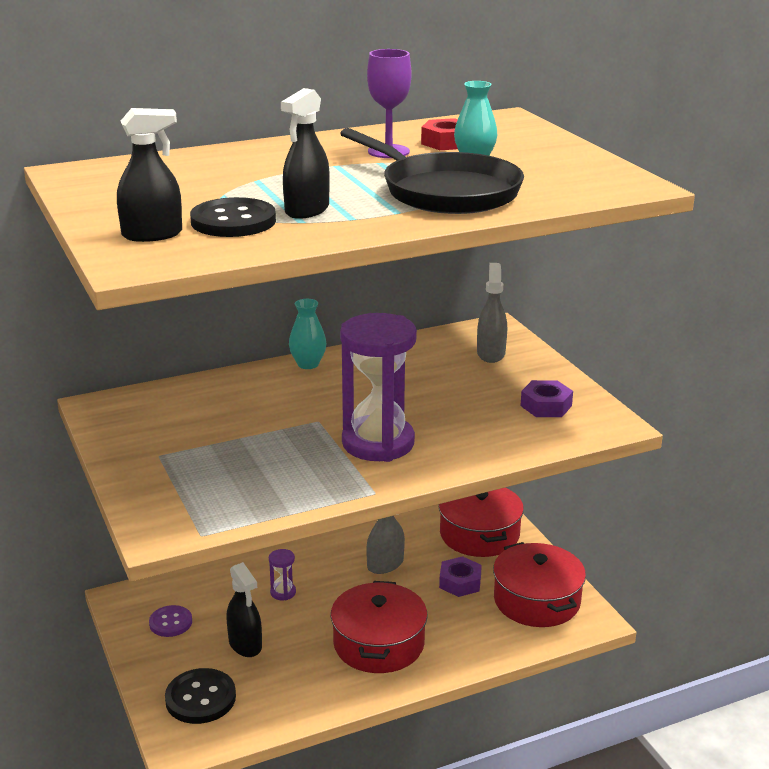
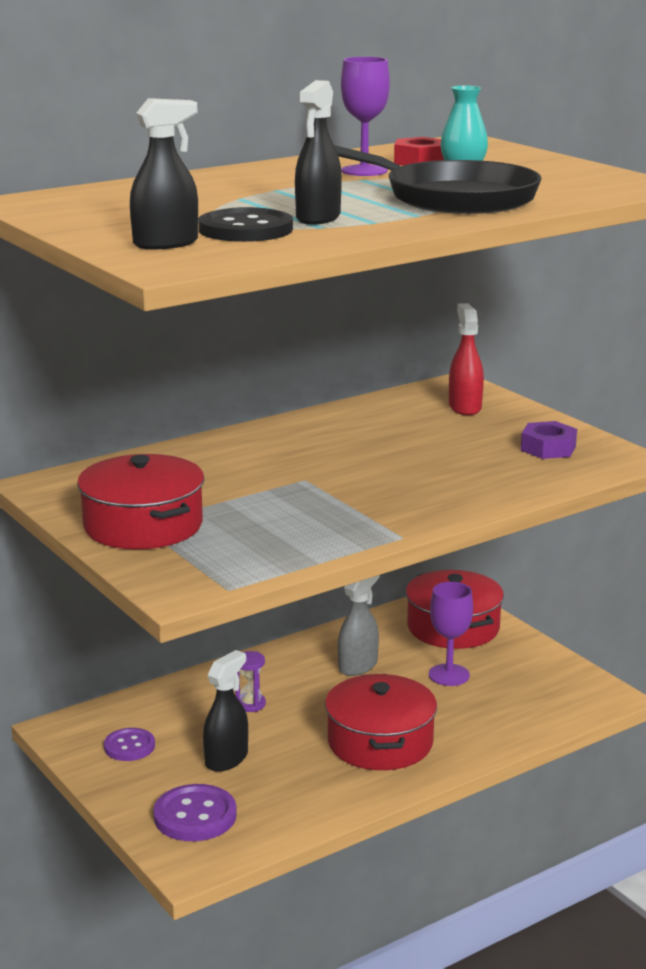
camera: 10 degrees left, 5 degrees down
(200, 698) = (195, 816): black button -> purple button
(245, 645) = (226, 759): black spray bottle -> black spray bottle turned 105 degrees counterclockwise
(308, 364) = (265, 430): turquoise vase -> none
(378, 443) = (382, 494): purple hourglass -> none
(460, 582) = (449, 675): purple nut -> purple goblet
(491, 353) = (465, 407): grey spray bottle -> red spray bottle
(536, 600) = (540, 684): red pot -> red pot (143, 525)

